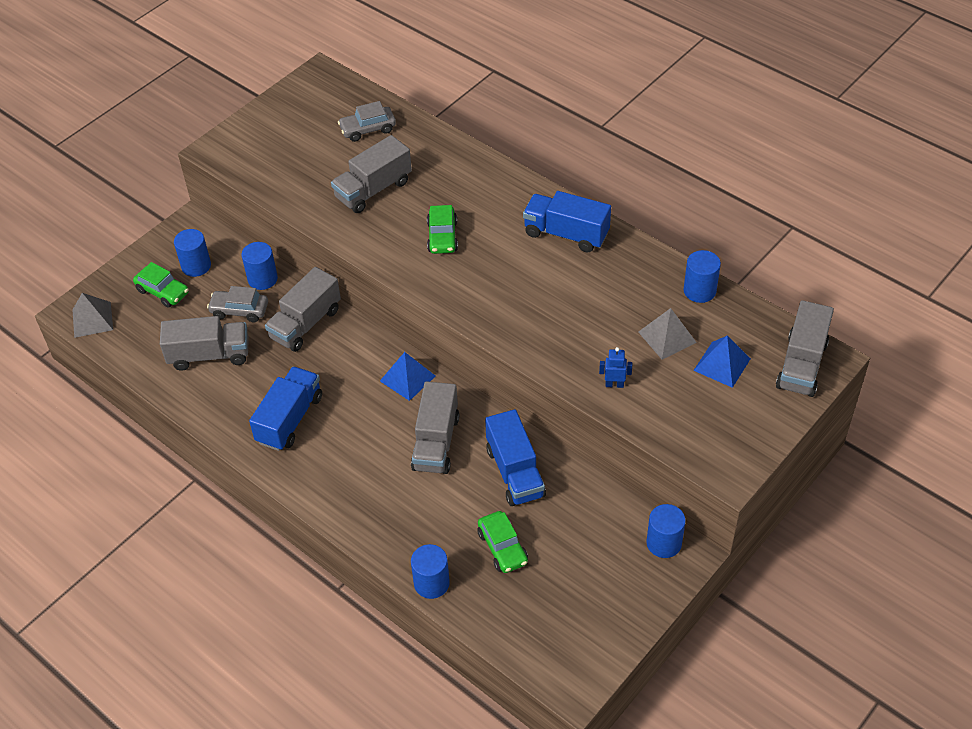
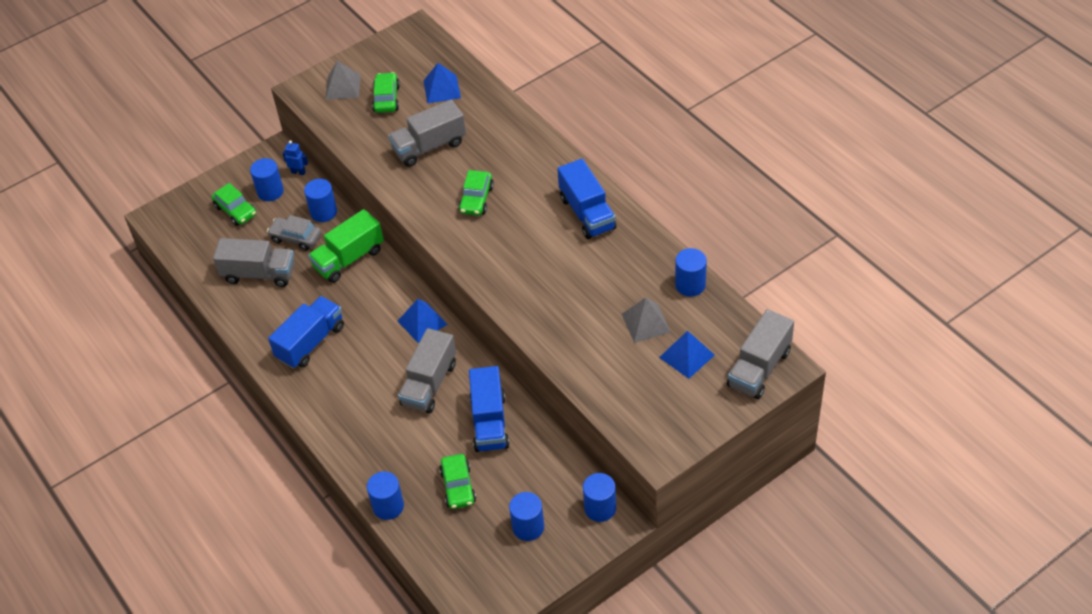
camera: 15 degrees right, 0 degrees up
(92, 319) = (170, 226): grey pyramid -> grey pyramid (343, 87)
(305, 324) = (349, 259): grey truck -> green truck
(310, 147) = (386, 98): none -> green car
(368, 129) = (442, 89): grey car -> blue pyramid
(566, 234) = (587, 213): blue truck -> blue truck turned 150 degrees counterclockwise
(593, 577) = (528, 527): none -> blue cylinder
(614, 384) = (584, 358): blue robot -> blue robot (298, 172)

